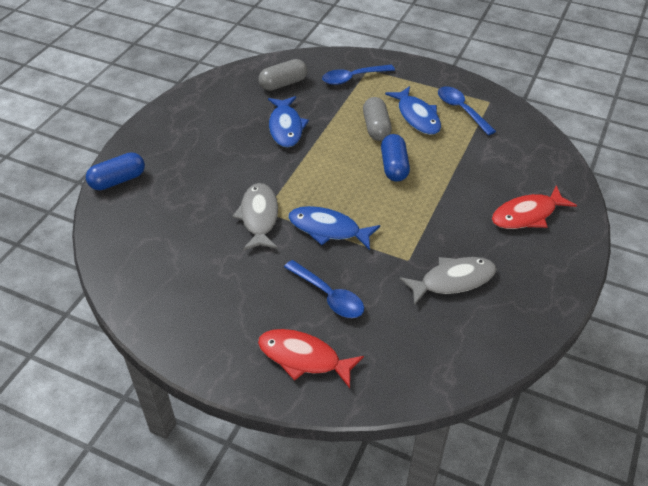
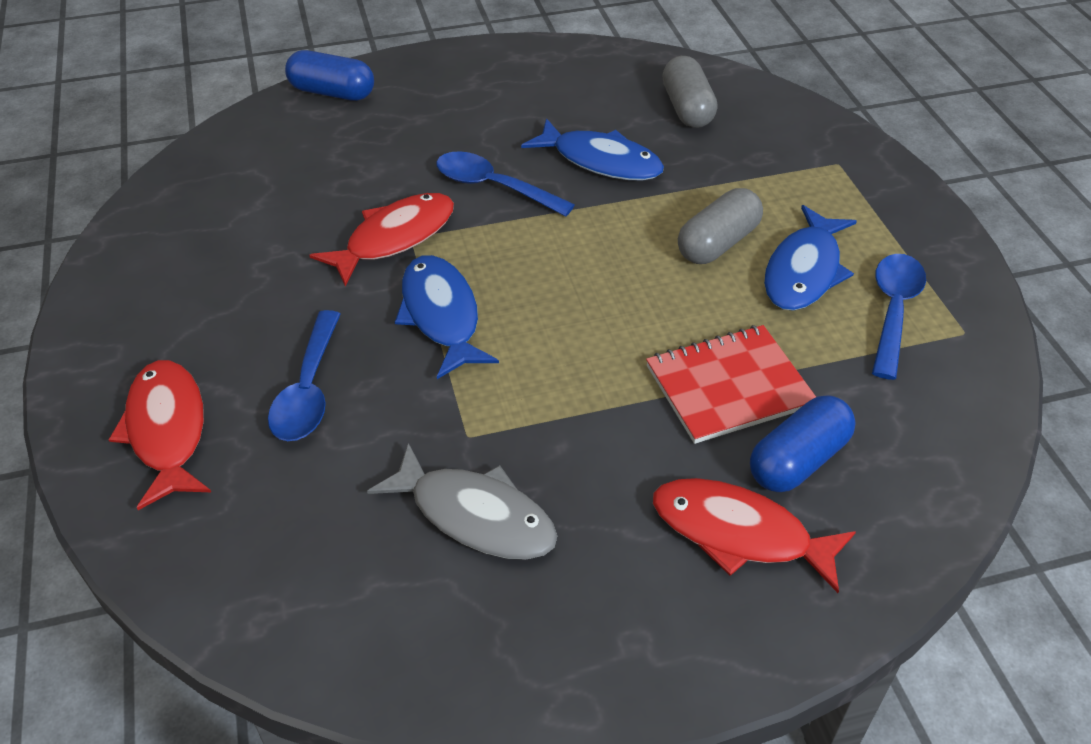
camera: 50 degrees right, 0 degrees up
(259, 217) = (394, 238): grey fish -> red fish
(283, 84) = (687, 108): grey capsule -> grey capsule turned 60 degrees clockwise
(286, 127) = (601, 161): blue fish -> blue fish turned 105 degrees counterclockwise
(352, 78) = (795, 160): blue spoon -> blue spoon (493, 186)
(394, 166) = (655, 309): blue capsule -> blue capsule (798, 460)
(455, 173) = (728, 386): none -> red notebook

